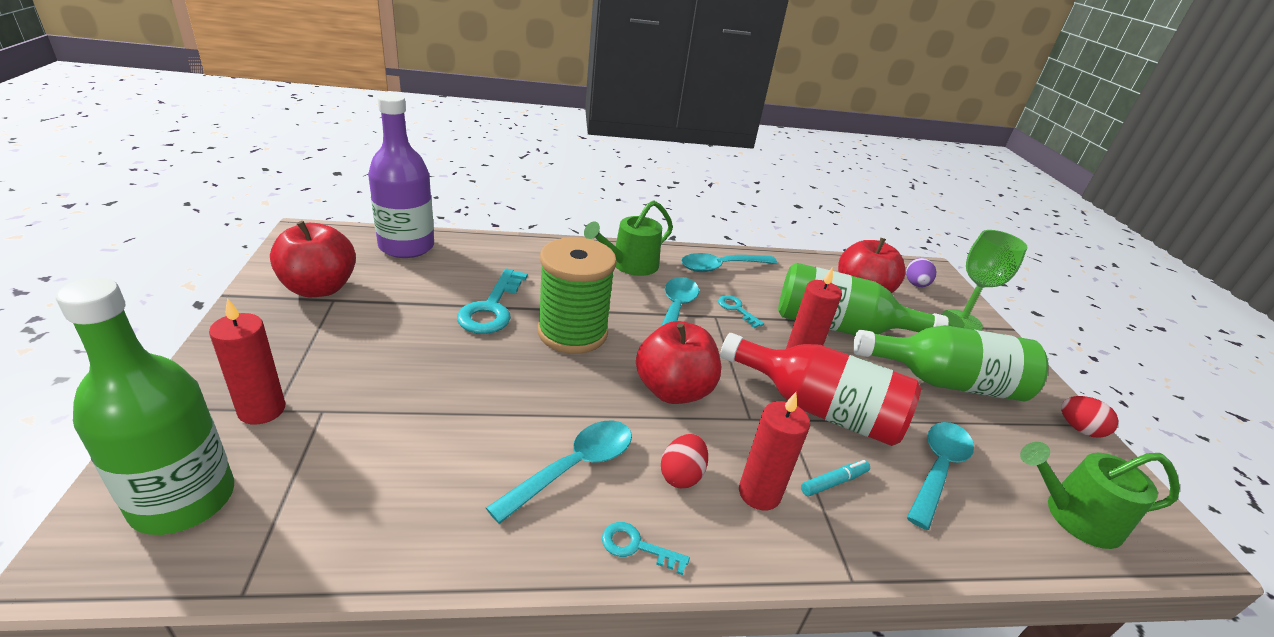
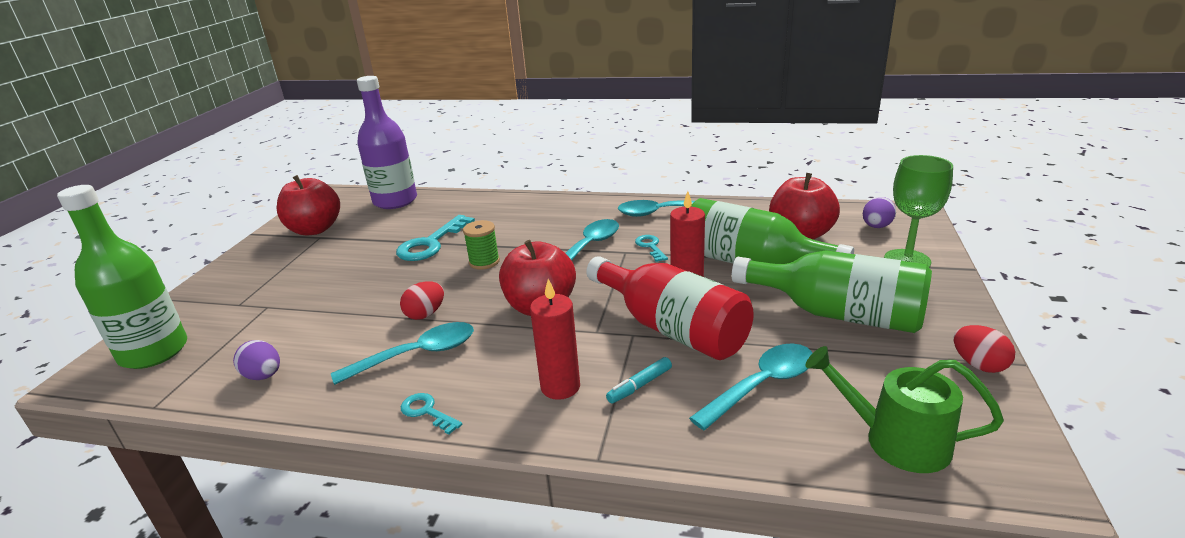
camera: 25 degrees right, 5 degrees down
(262, 410) = (230, 304): red candle -> none
(387, 521) = (263, 376): none -> purple egg
(572, 332) = (484, 262): green spool -> green spool, size x0.50
(630, 265) = (573, 212): green watering can -> none
(681, 475) = (501, 368): red egg -> red egg (425, 314)
(834, 482) = (639, 385): turquoise marker -> turquoise marker turned 150 degrees clockwise

